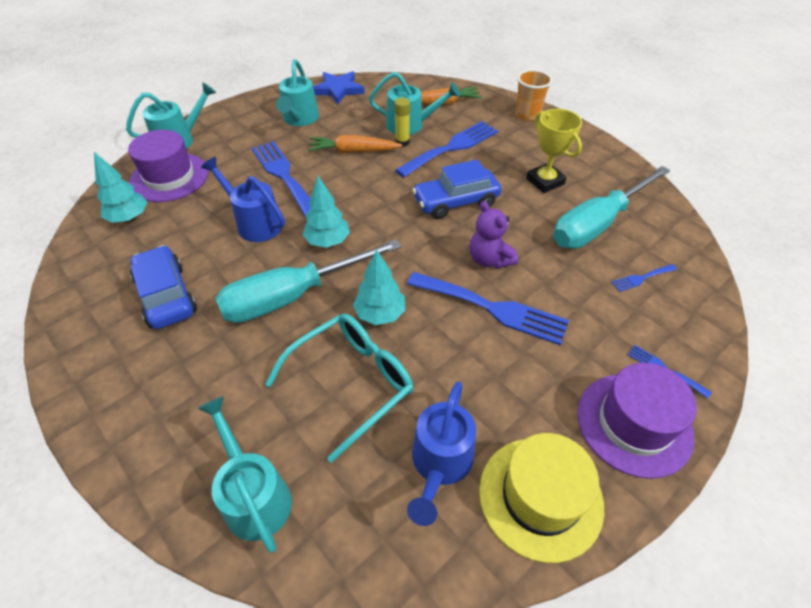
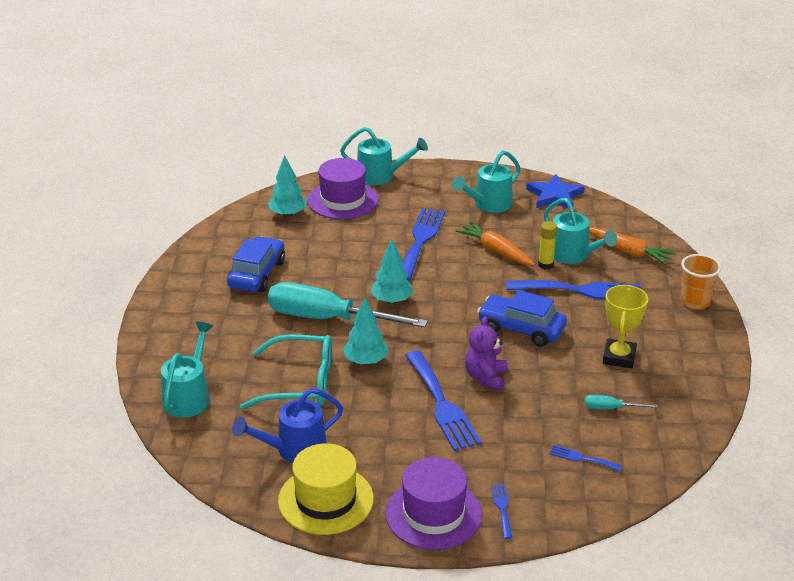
camera: 45 degrees right, 15 degrees down
(255, 223) = (360, 261): blue watering can -> none
(598, 224) = (611, 408): turquoise screwdriver -> turquoise screwdriver, size x0.40

